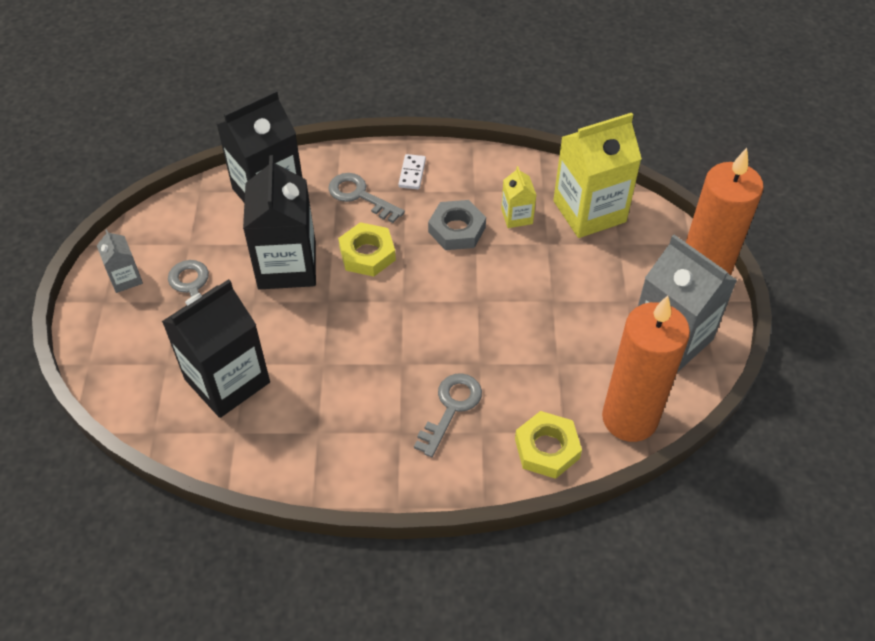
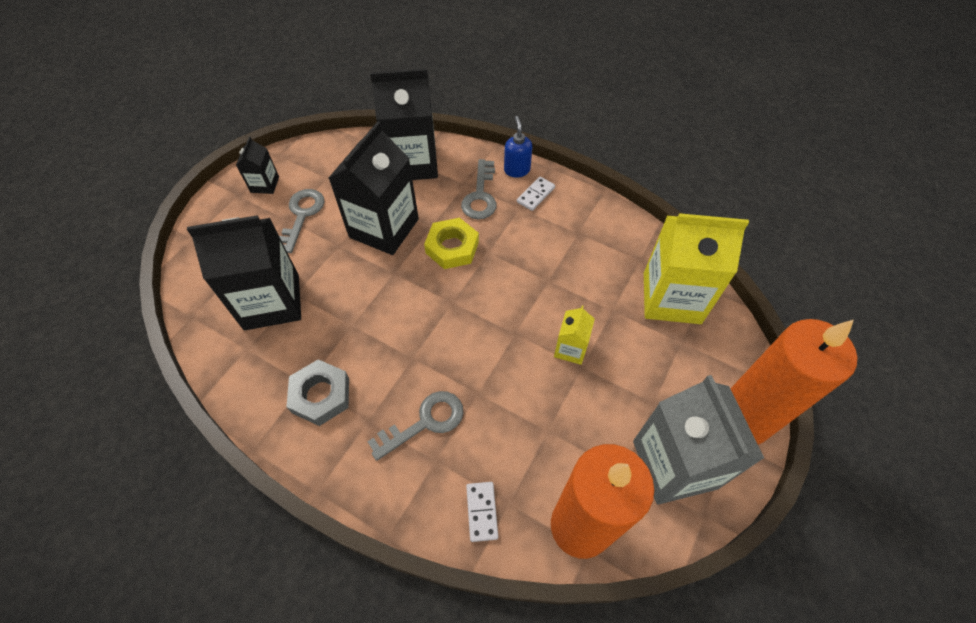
camera: 30 degrees right, 5 degrees up
(125, 278) = (265, 184): grey carton -> black carton
(360, 196) = (480, 195): grey key -> grey key turned 150 degrees counterclockwise
(378, 157) = (517, 170): none -> blue soap dispenser
(457, 230) = (540, 260): grey nut -> grey nut (321, 395)
(517, 216) = (601, 272): yellow carton -> yellow carton (570, 349)
(547, 448) = (482, 511): yellow nut -> white domino

